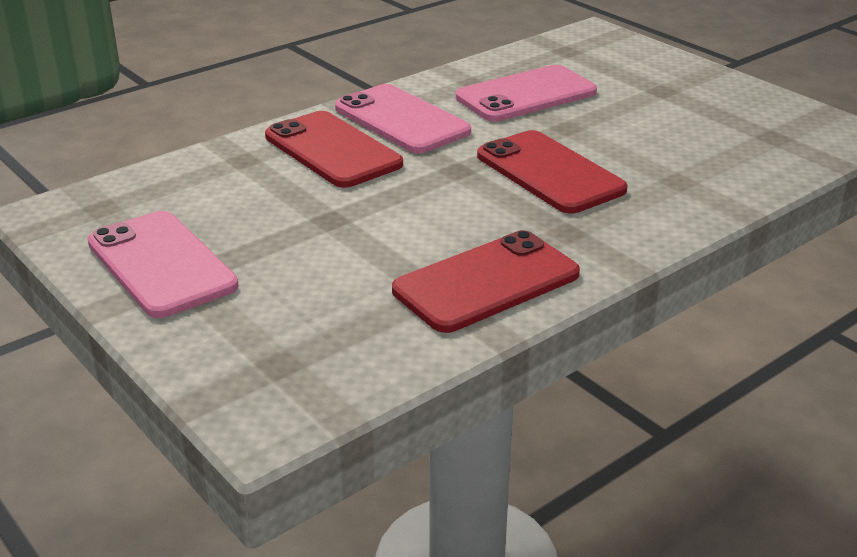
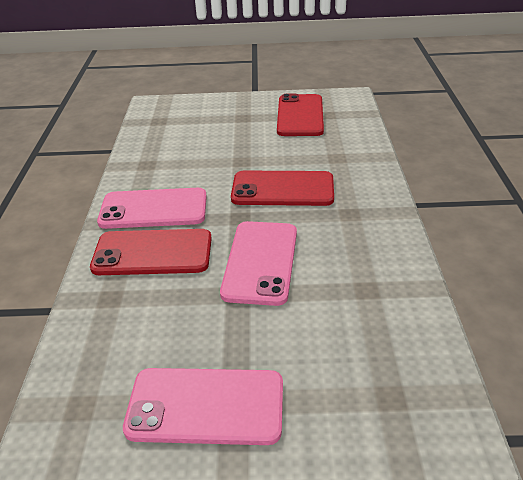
camera: 50 degrees left, 5 degrees up
(486, 282) = (374, 265): red phone -> red phone (300, 116)
(526, 95) = (188, 155): pink phone -> pink phone (261, 262)

